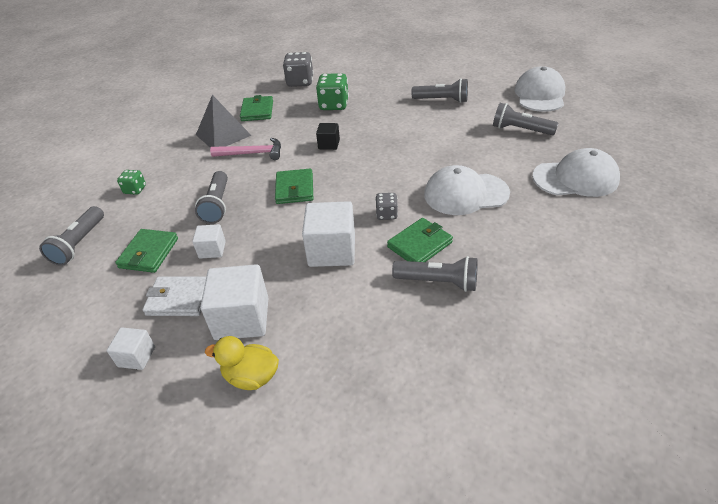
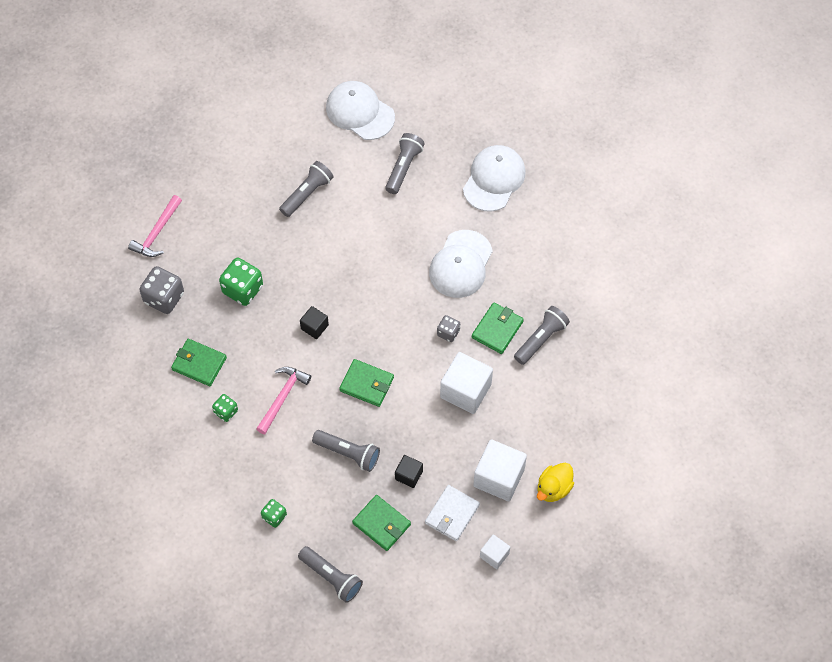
camera: 65 degrees left, 20 degrees up
(212, 250) = (409, 475): white cube -> black cube
(223, 135) = (226, 412): grey pyramid -> green dice
(347, 63) = (157, 233): none -> pink hammer
(420, 245) = (497, 329): green wallet -> green wallet turned 45 degrees clockwise
(520, 130) = (403, 167): grey flashlight -> grey flashlight turned 150 degrees clockwise

